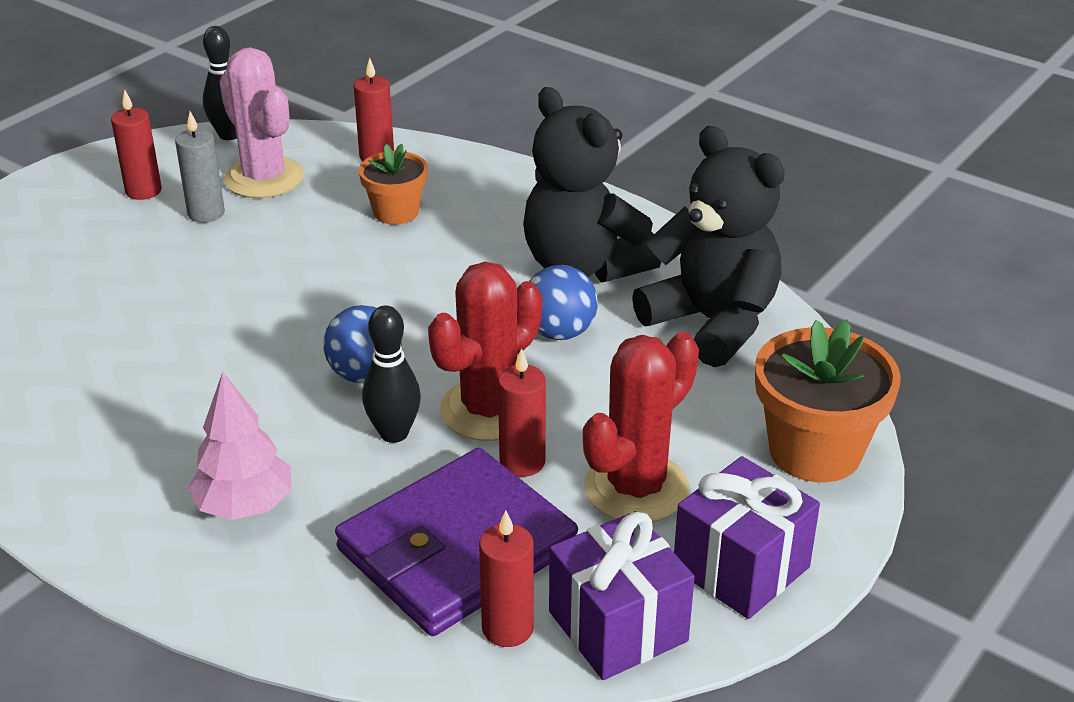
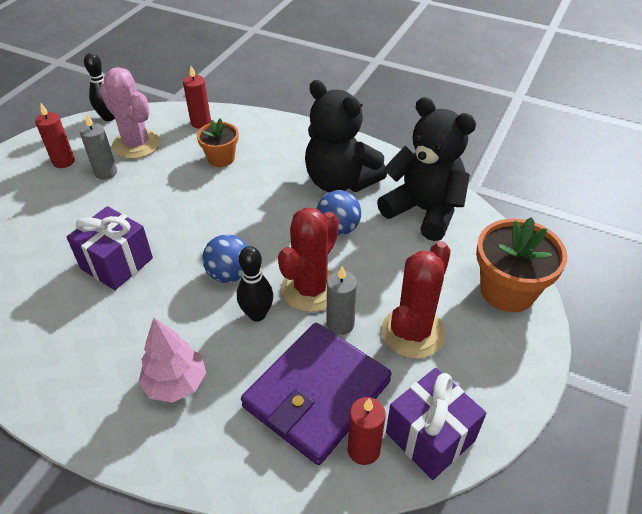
camera: 10 degrees left, 10 degrees up
(522, 462) = (340, 324): red candle -> grey candle
(741, 568) = (490, 380): purple gift -> purple gift (116, 263)

